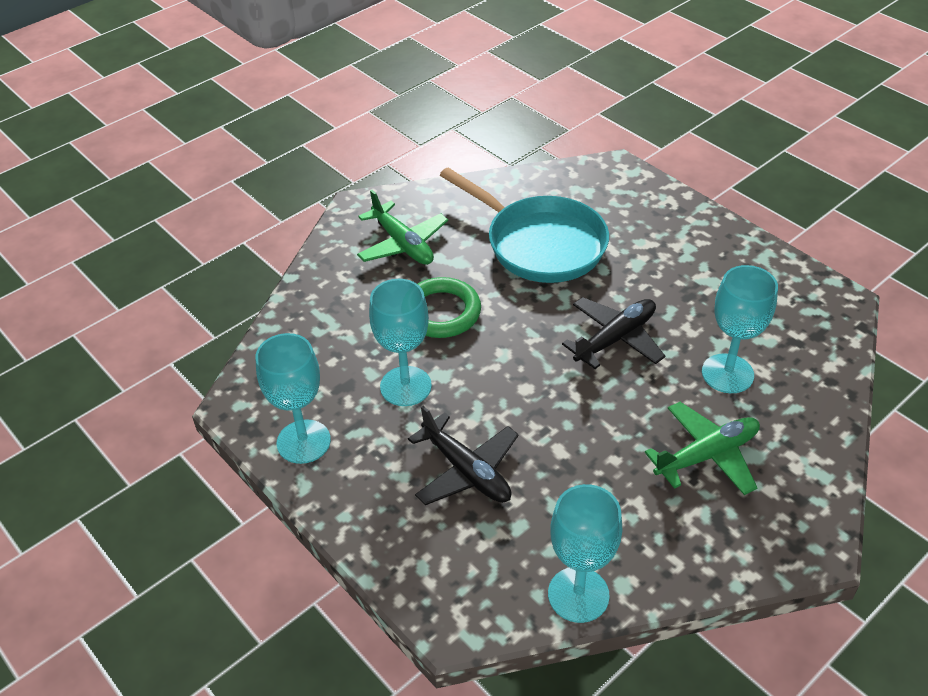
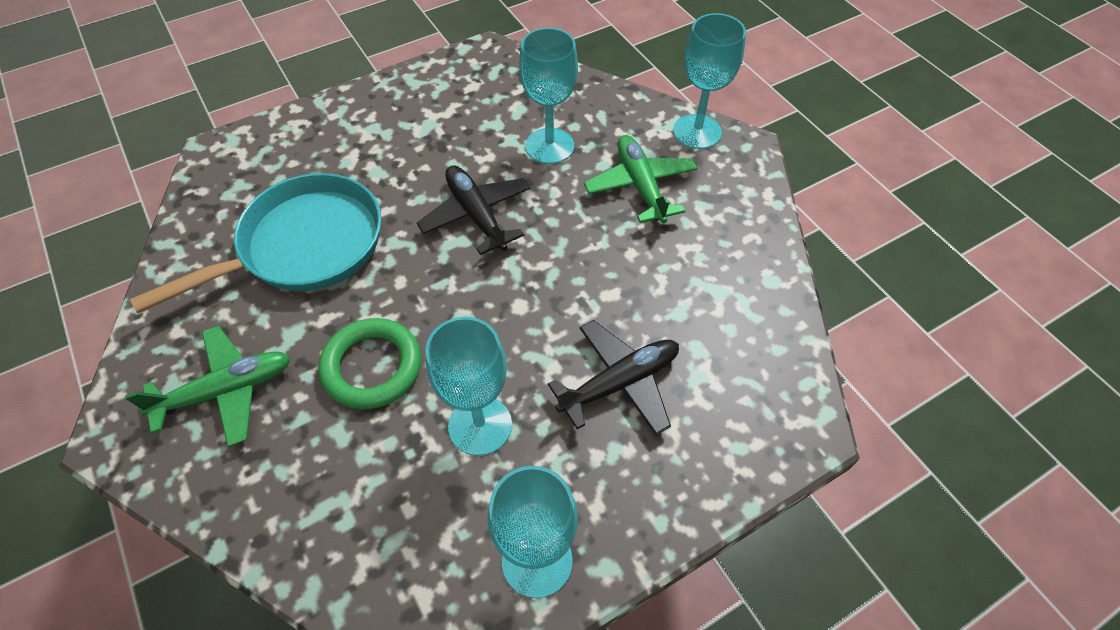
camera: 80 degrees left, 10 degrees up
(578, 594) = (780, 316): turquoise goblet -> turquoise goblet (697, 132)

